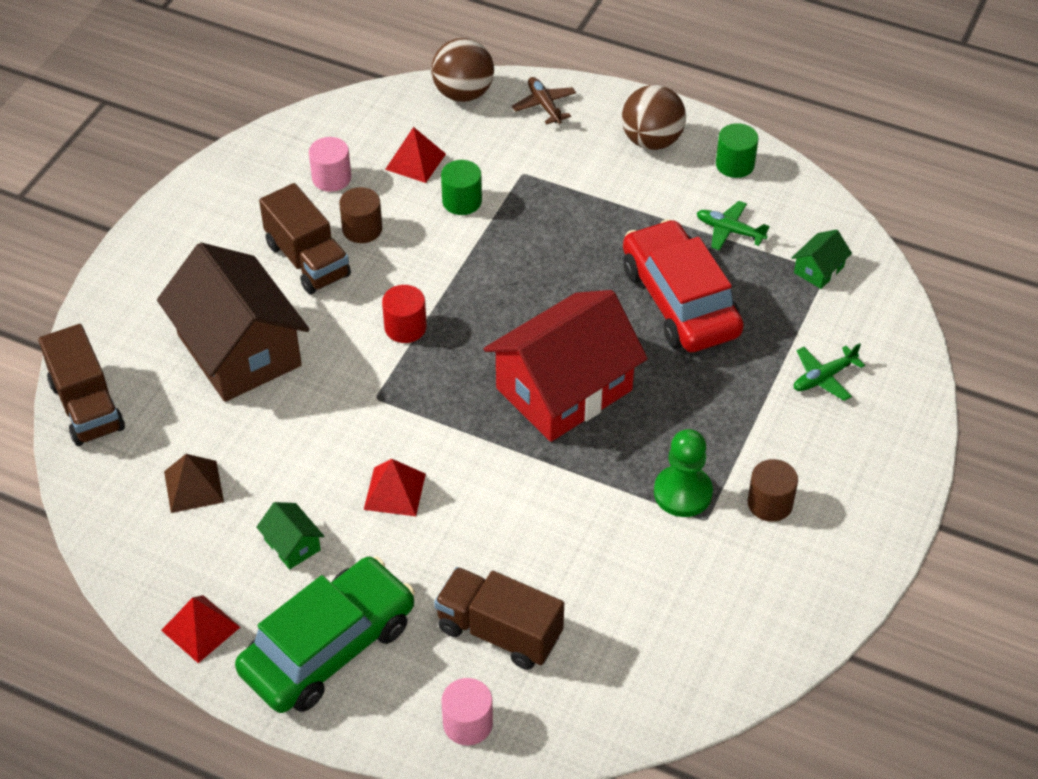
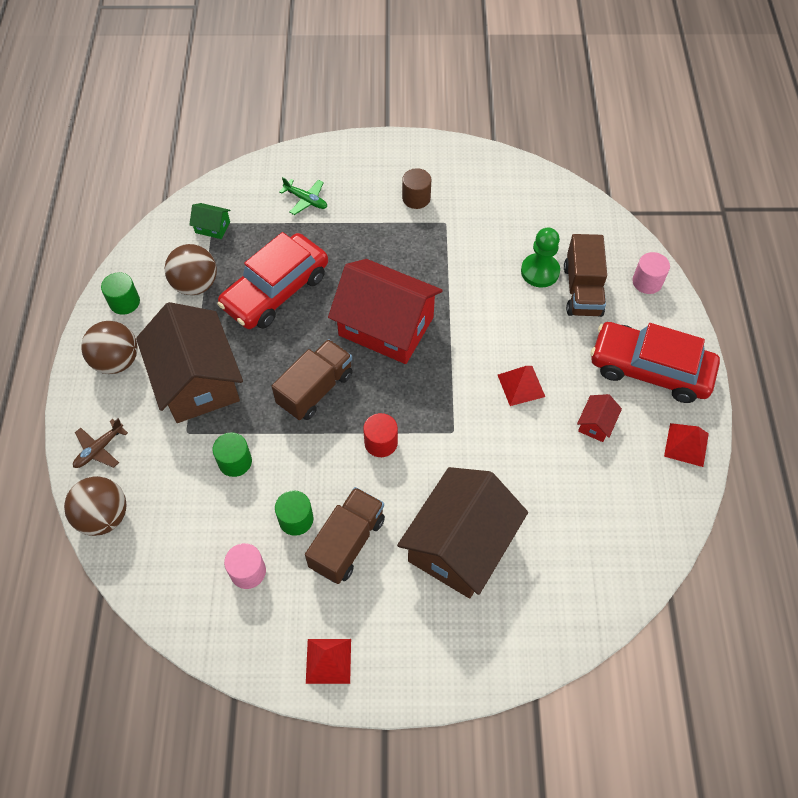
camera: 115 degrees left, 10 degrees up
(87, 406) = (571, 625): brown truck -> brown truck (315, 389)
(193, 486) = (591, 508): brown pyramid -> none
(292, 545) = (596, 424): green house -> red house
(328, 647) = (650, 369): green car -> red car
(362, 229) = (296, 519): brown cylinder -> green cylinder
(415, 161) = (202, 516): red pyramid -> red pyramid (328, 661)
(586, 198) = (197, 380): none -> brown house
(682, 493) = (432, 239): green pawn -> green pawn (540, 271)
(729, 231) = (195, 284): green plane -> brown ball

